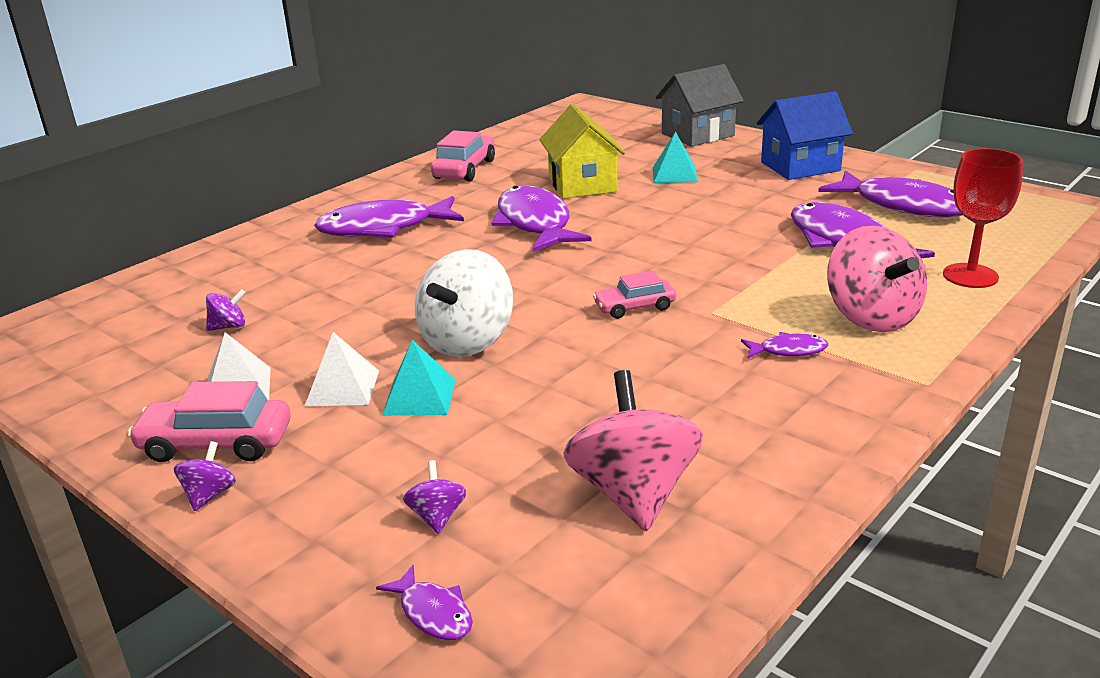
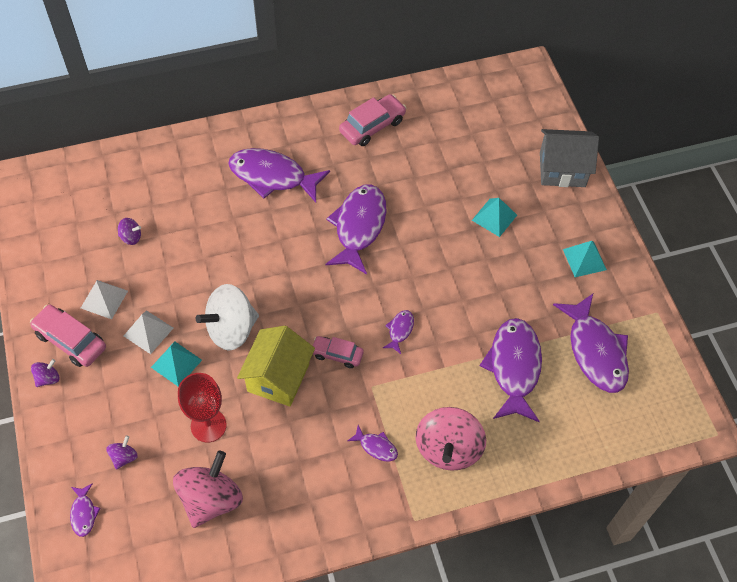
camera: 30 degrees right, 30 degrees up
(582, 185) = (426, 194): yellow house -> yellow house (278, 378)
(683, 265) = (400, 330): none -> purple fish
(800, 166) = (584, 259): blue house -> turquoise pyramid
(970, 276) = (546, 449): red goblet -> red goblet (208, 425)

